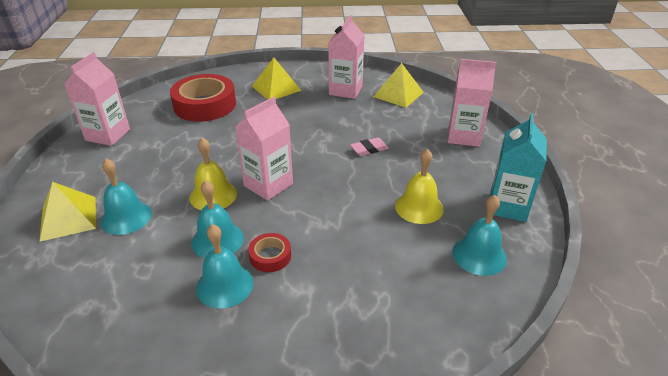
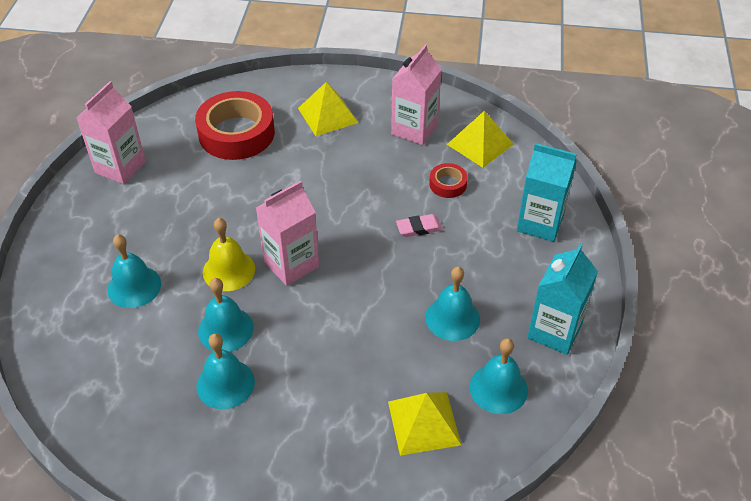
camera: 10 degrees right, 10 degrees up
(68, 218) = (75, 279): yellow pyramid -> yellow pyramid (424, 422)
(270, 256) = (277, 357): red tape -> red tape (448, 184)
(419, 207) = (452, 318): yellow bell -> turquoise bell
(463, 136) = (540, 223): pink carton -> turquoise carton

